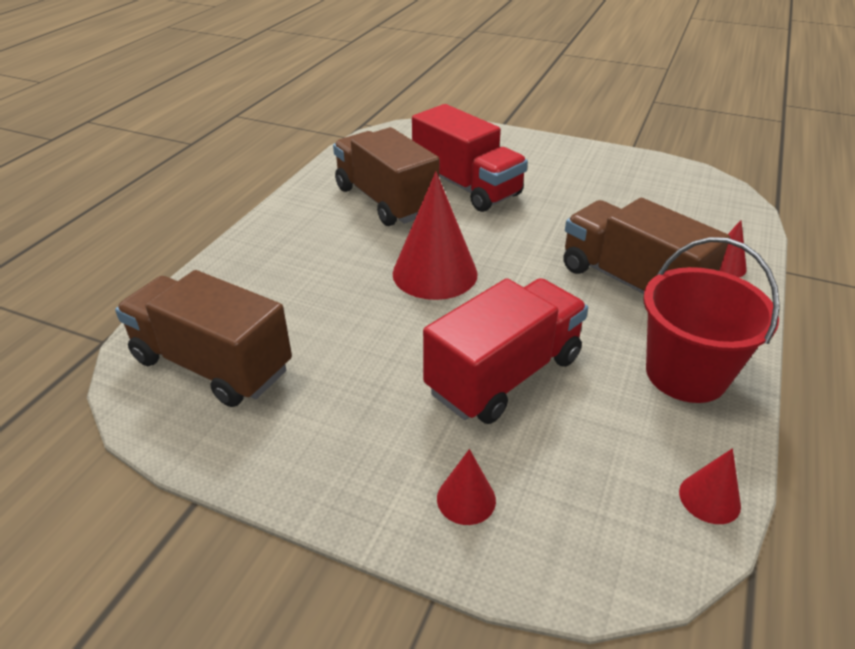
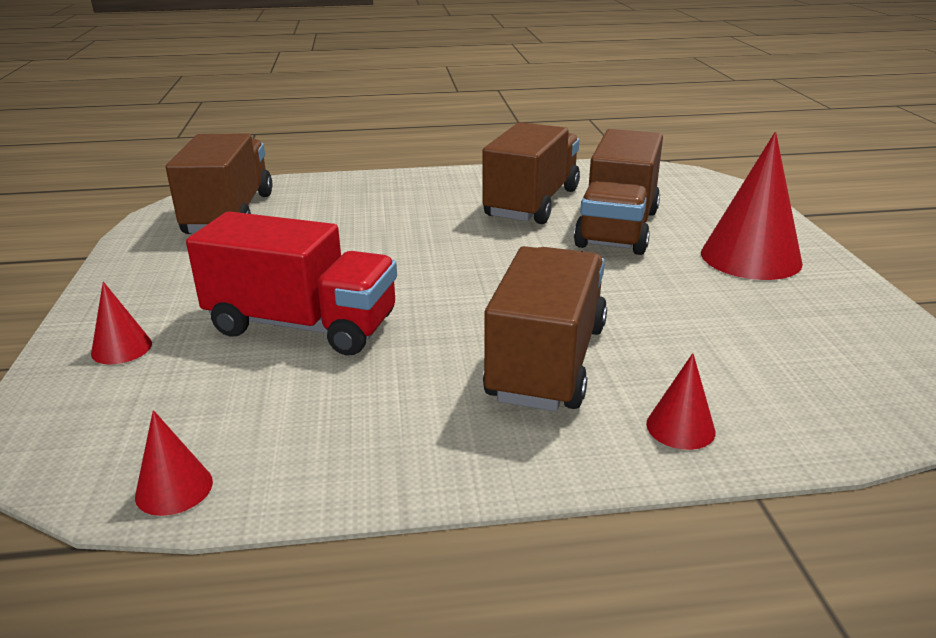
camera: 60 degrees right, 10 degrees down
(435, 273) = (435, 255): red cone -> red cone (750, 257)
(466, 186) = (617, 228): red truck -> brown truck
(686, 374) = (390, 435): red bucket -> none

